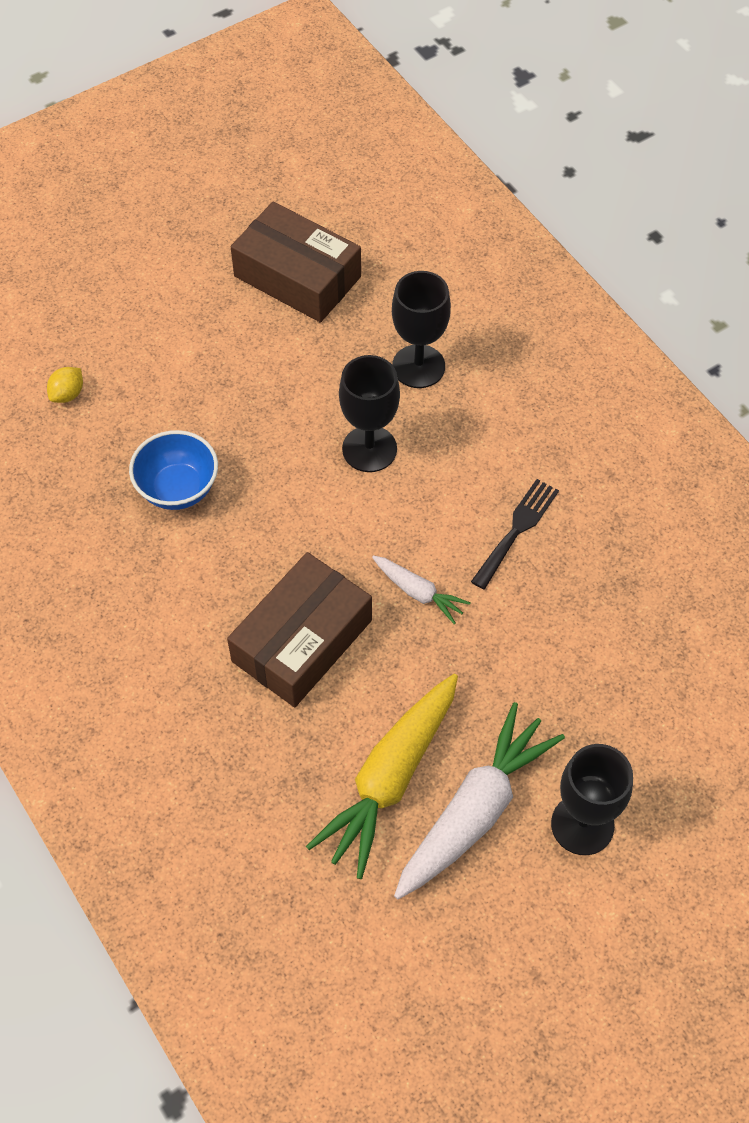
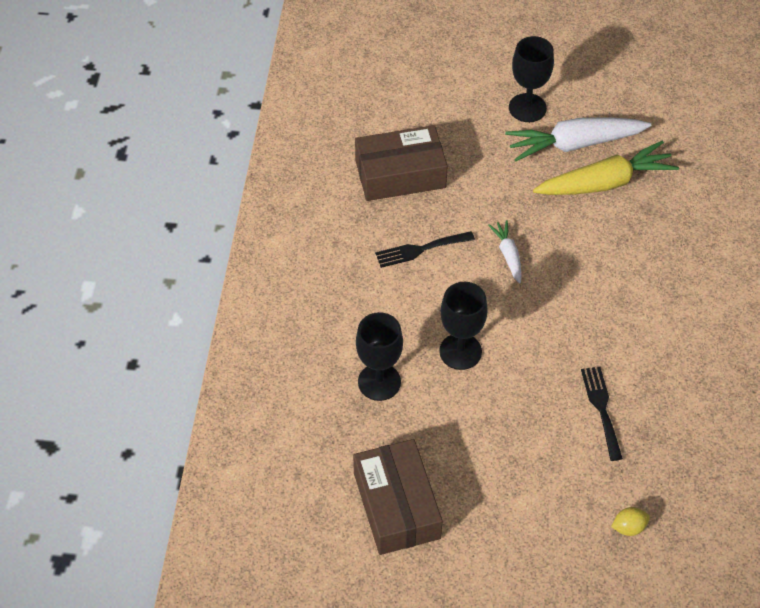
camera: 140 degrees left, 5 degrees down
(178, 489) = (601, 408): blue bowl -> black fork
(302, 640) = (596, 273): brown box -> brown box (400, 174)

